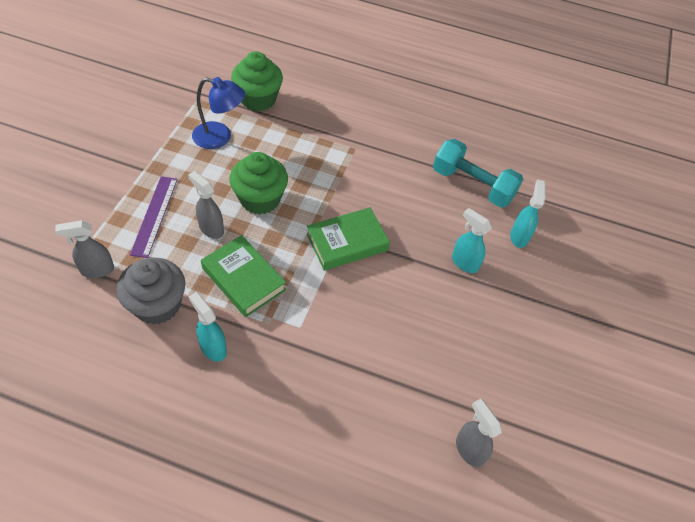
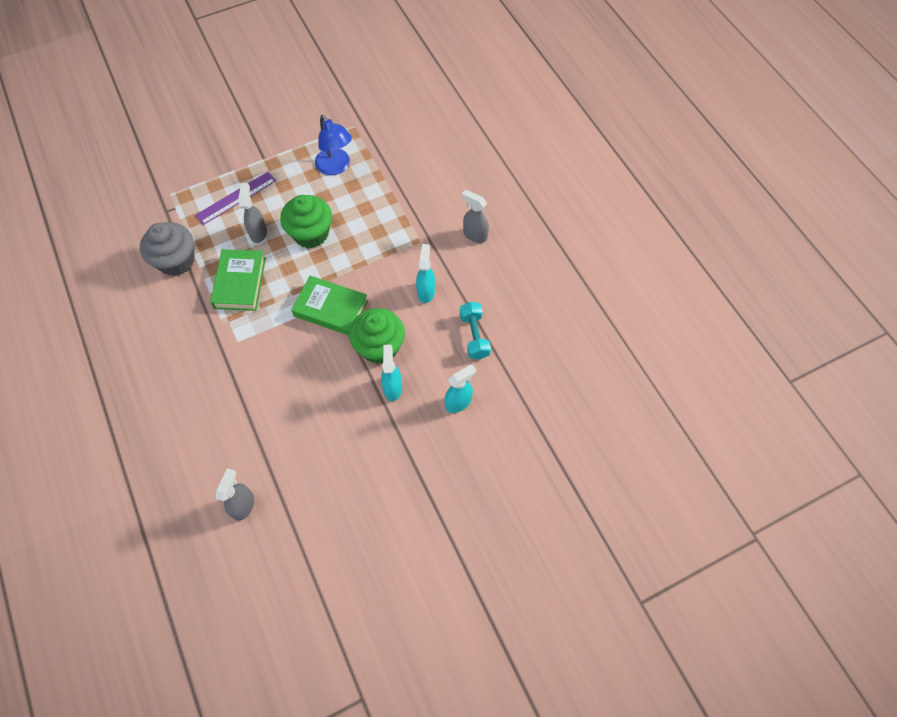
camera: 50 degrees right, 10 degrees up
(97, 270) = (169, 212): grey spray bottle -> grey spray bottle (474, 235)
(213, 348) = (177, 313): turquoise spray bottle -> turquoise spray bottle (426, 291)
(258, 99) = (396, 153): green cupcake -> green cupcake (379, 347)
(472, 185) = (474, 336): turquoise dumbbell -> turquoise dumbbell, size x0.65

